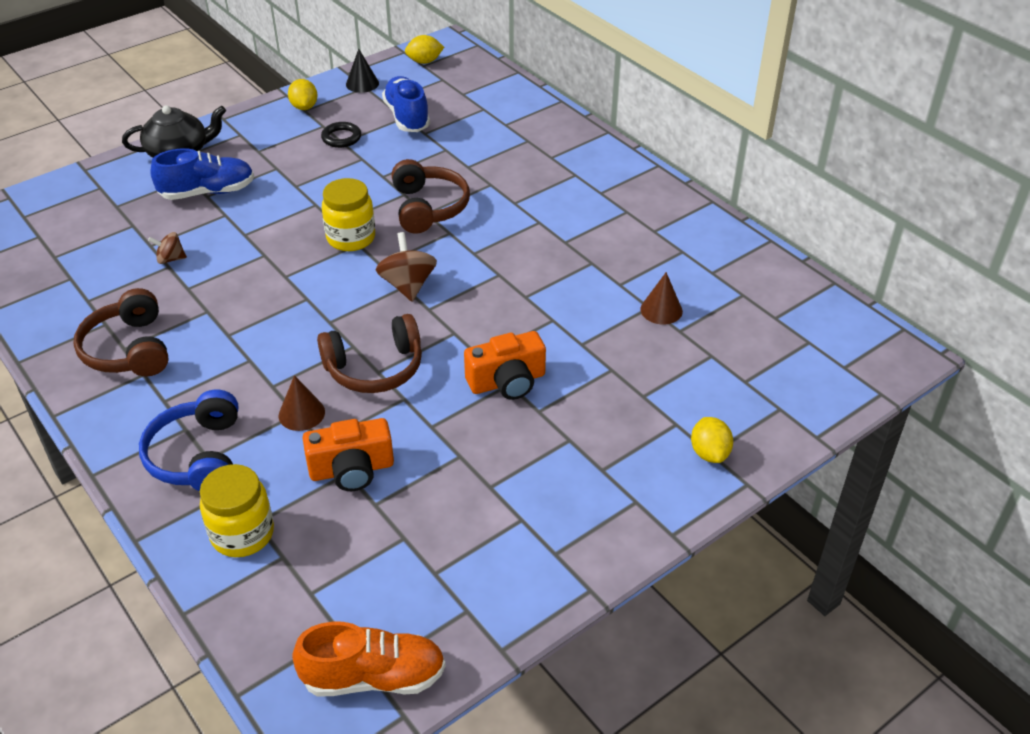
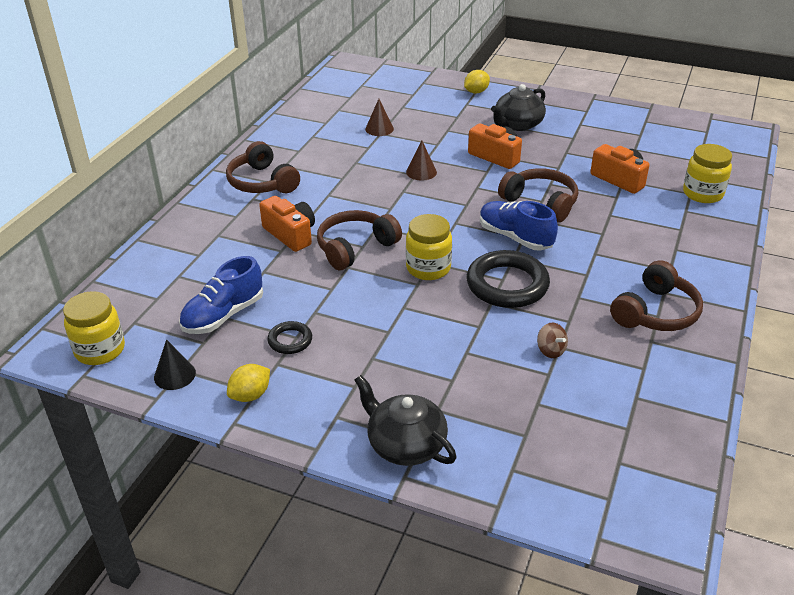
camera: 120 degrees left, 5 degrees down
(198, 456) = (684, 233): blue headphones -> none
(208, 192) = (447, 382): blue shoe -> blue shoe (515, 237)
(275, 275) = (507, 284): none -> black ring
(301, 413) = (607, 212): brown cone -> brown cone (421, 172)
(374, 677) = (707, 130): orange shoe -> none
(408, 285) = (453, 221): brown spinning top -> none
(424, 61) = (100, 350): yellow lemon -> yellow jar
(488, 178) = (290, 234): none -> orange camera
(573, 447) = (517, 124): none -> black teapot
(602, 188) = (262, 182): none -> brown headphones

